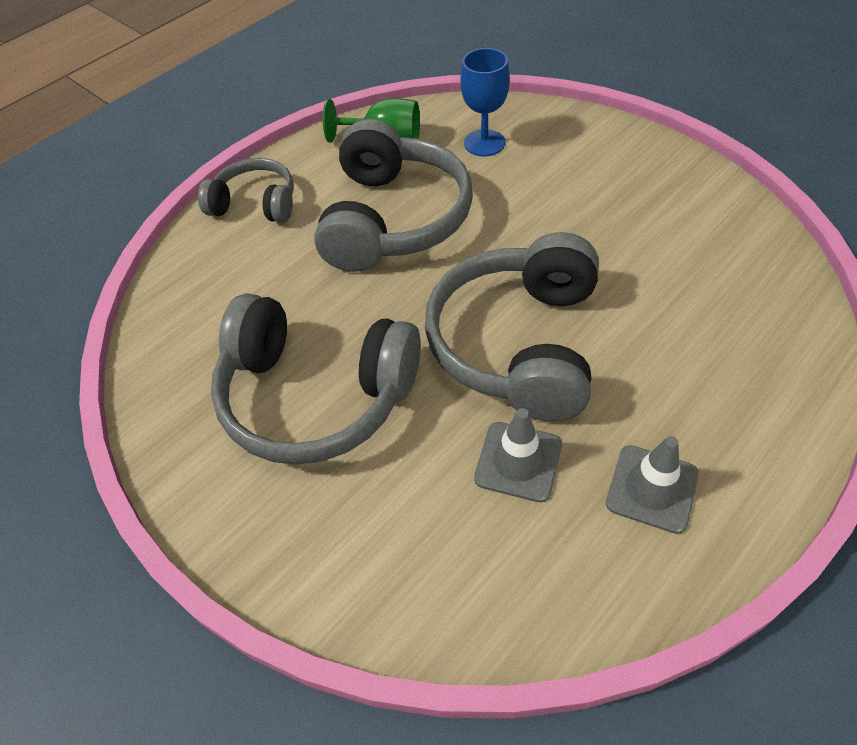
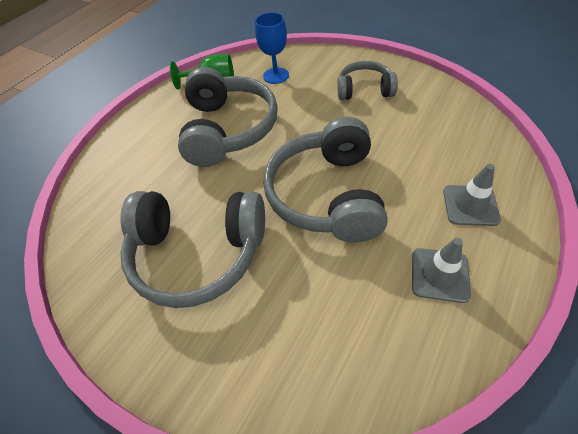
camera: 10 degrees left, 0 degrees up
(255, 203) = (135, 134): grey headphones -> grey headphones (364, 90)
(518, 461) = (346, 273): grey traffic cone -> grey traffic cone (470, 205)

